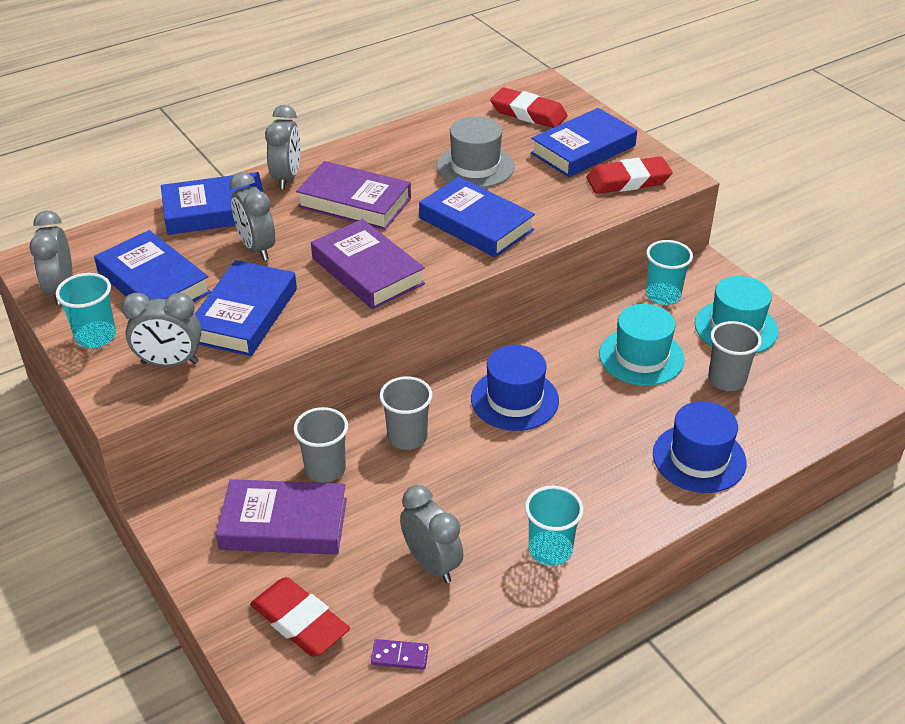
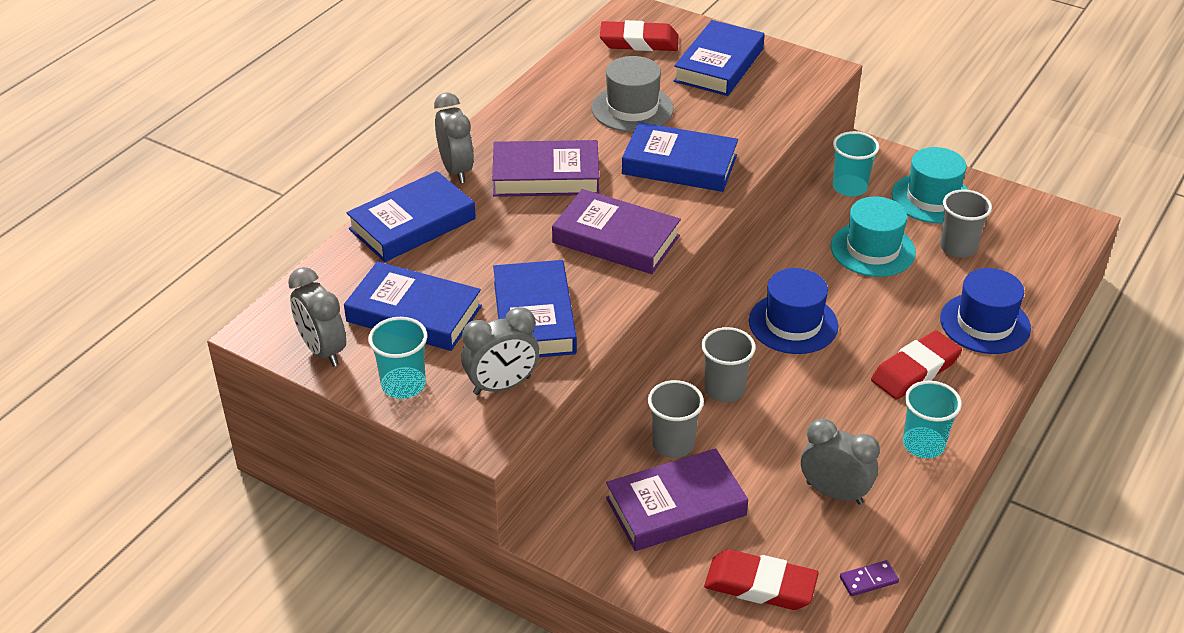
camera: 25 degrees left, 0 degrees up
(257, 248) = (488, 249): grey clock -> none
(628, 181) = (783, 85): red eraser -> red eraser (915, 370)

